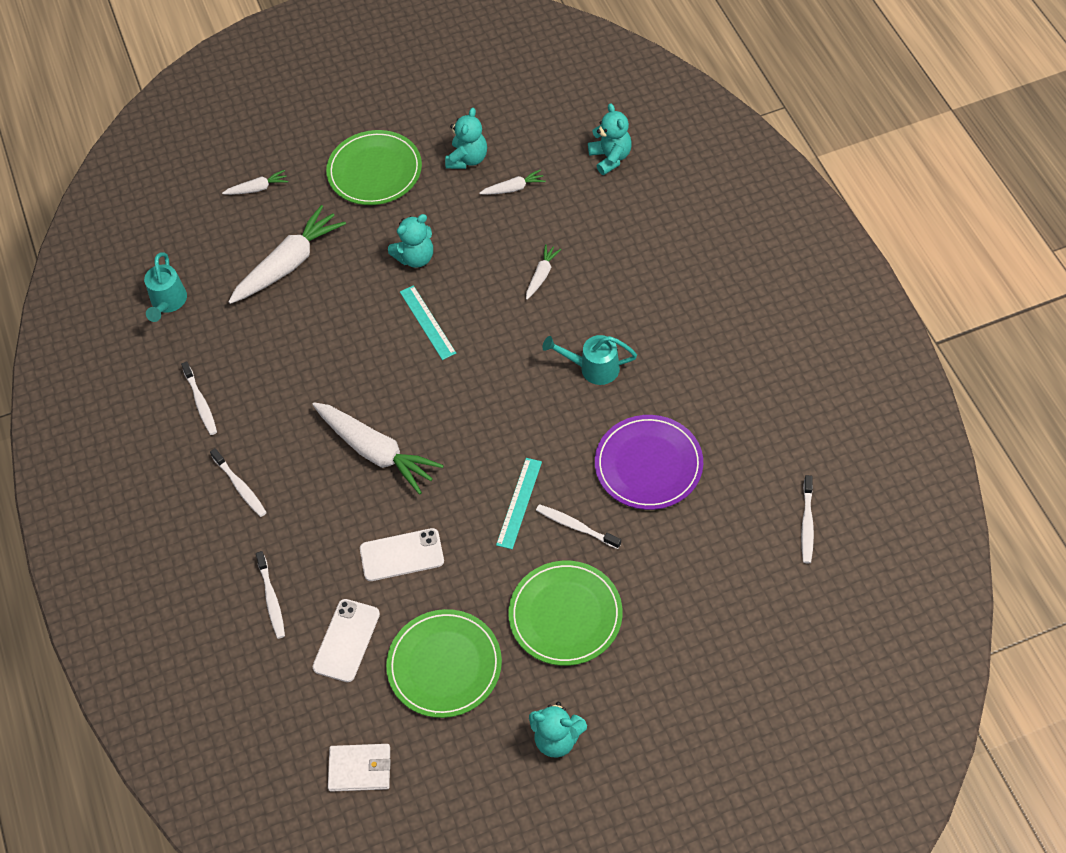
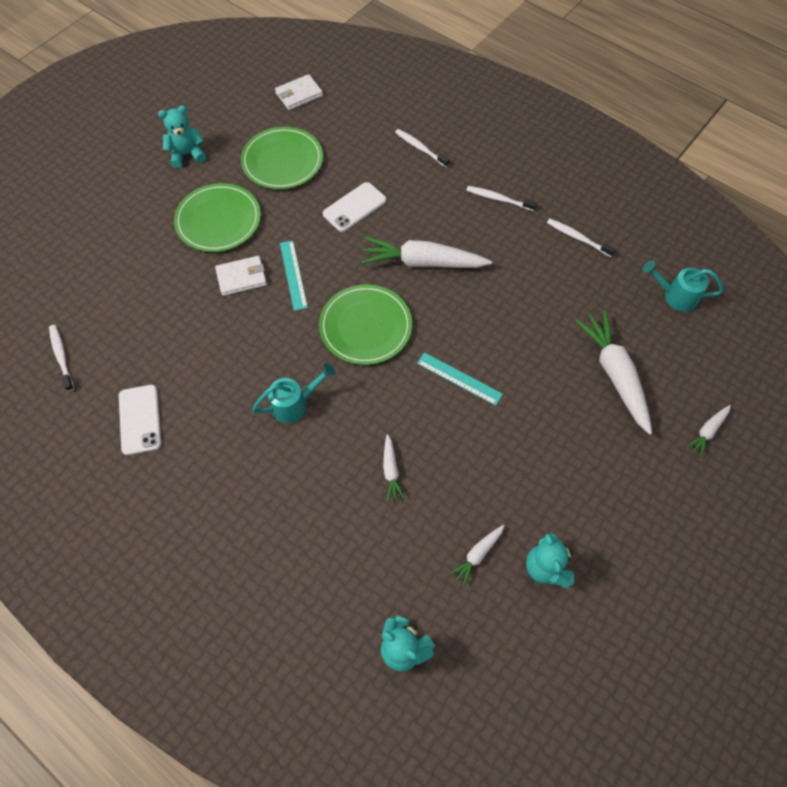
camera: 145 degrees right, 5 degrees up
(168, 302) = (675, 296): turquoise watering can -> turquoise watering can turned 45 degrees counterclockwise
(289, 264) = (614, 374): white carrot -> white carrot turned 150 degrees clockwise
(346, 640) = (355, 148): white phone -> white phone (140, 419)
(374, 171) = (622, 505): green plate -> green plate (365, 326)
(415, 257) = (514, 433): turquoise teddy bear -> none
(576, 526) = (241, 277): white toothbrush -> white wallet
(648, 465) = (208, 345): purple plate -> none

